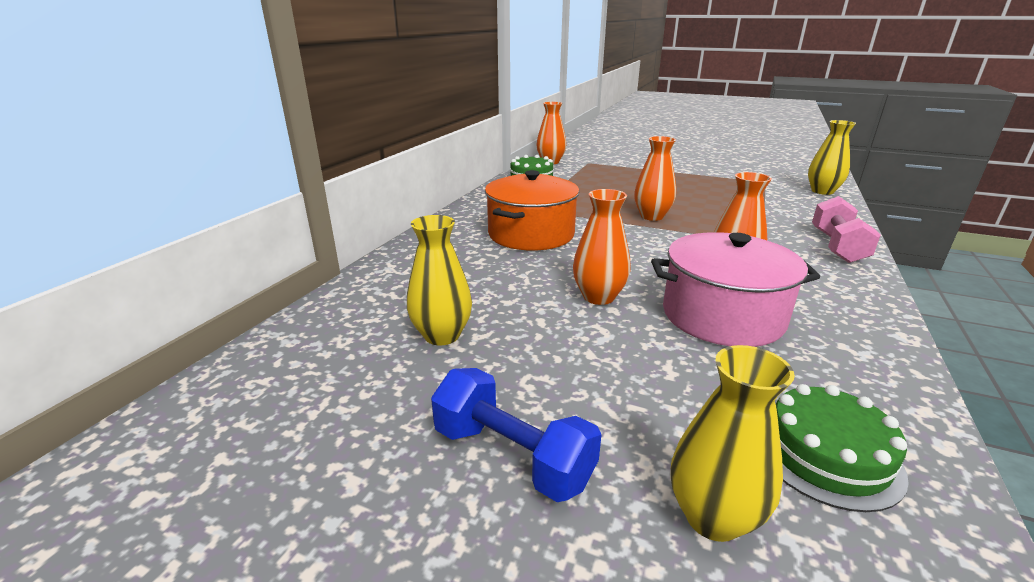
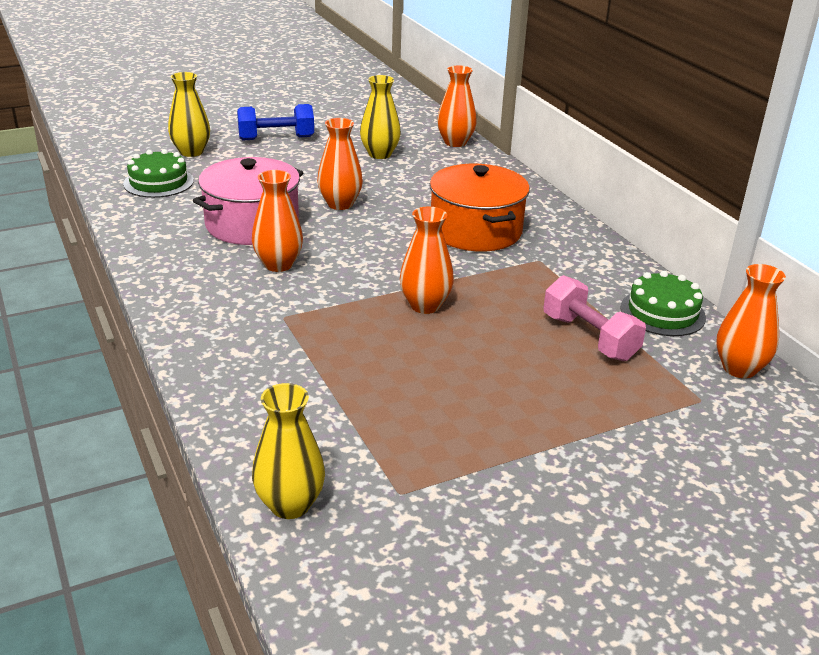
camera: 130 degrees right, 5 degrees up
(337, 308) = (455, 142): none -> orange vase
(837, 246) = (208, 345): pink dumbbell -> pink dumbbell (589, 338)

